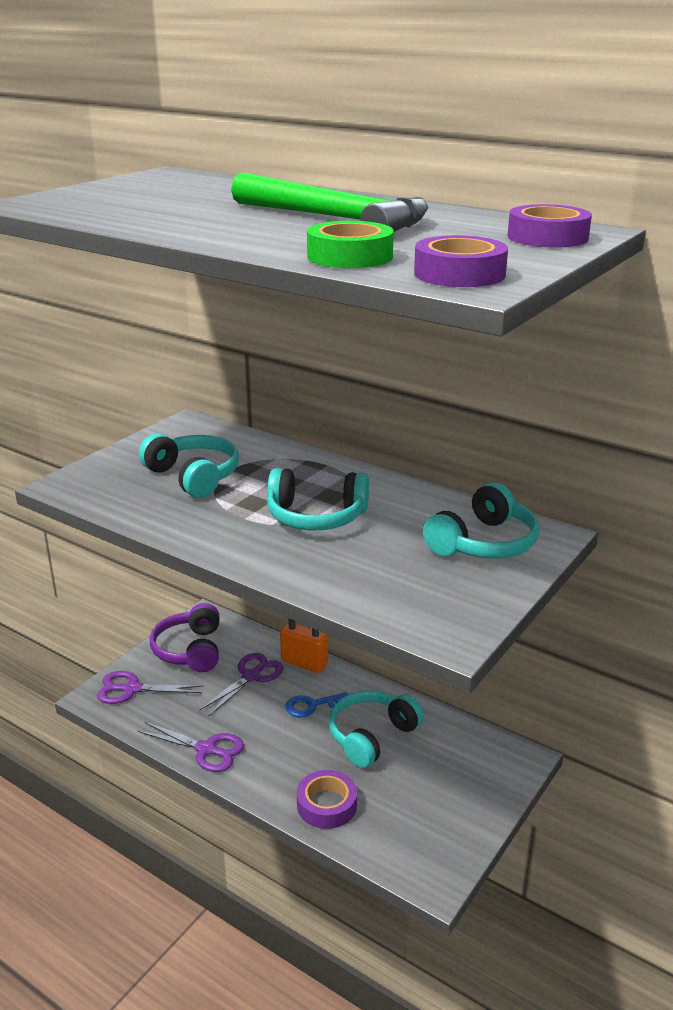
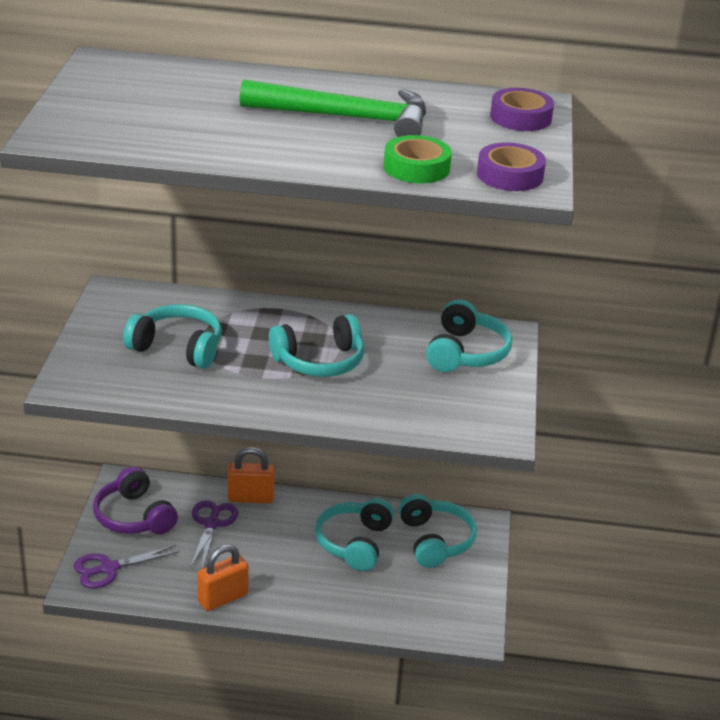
camera: 30 degrees left, 5 degrees up
(206, 750) = (223, 598): purple scissors -> orange padlock
(312, 705) = (286, 533): blue key -> none
(326, 805) = (357, 608): purple tape -> none
(457, 760) = (435, 541): none -> turquoise headphones

